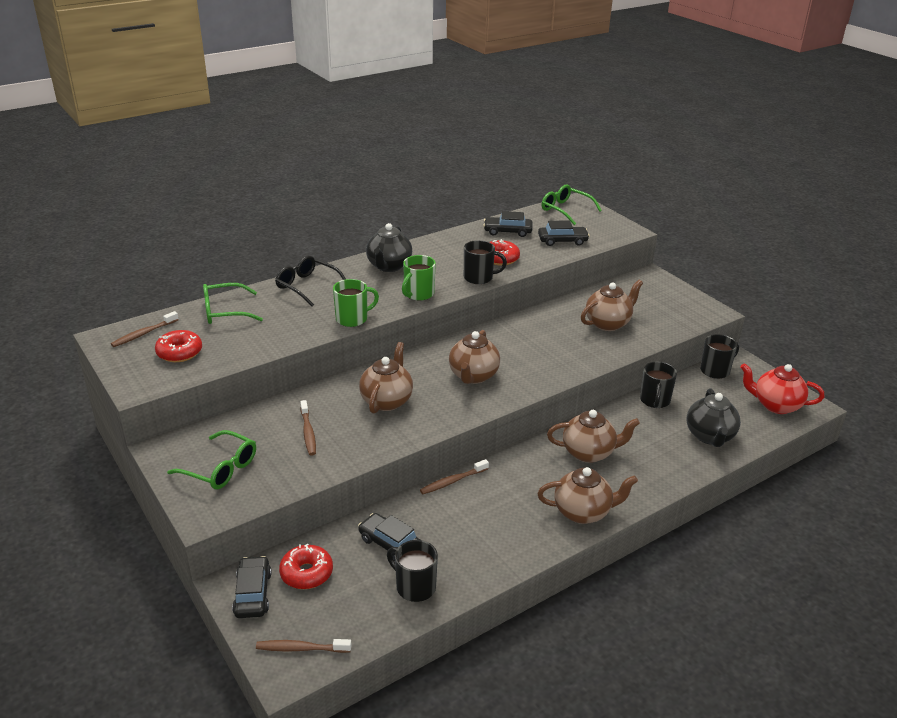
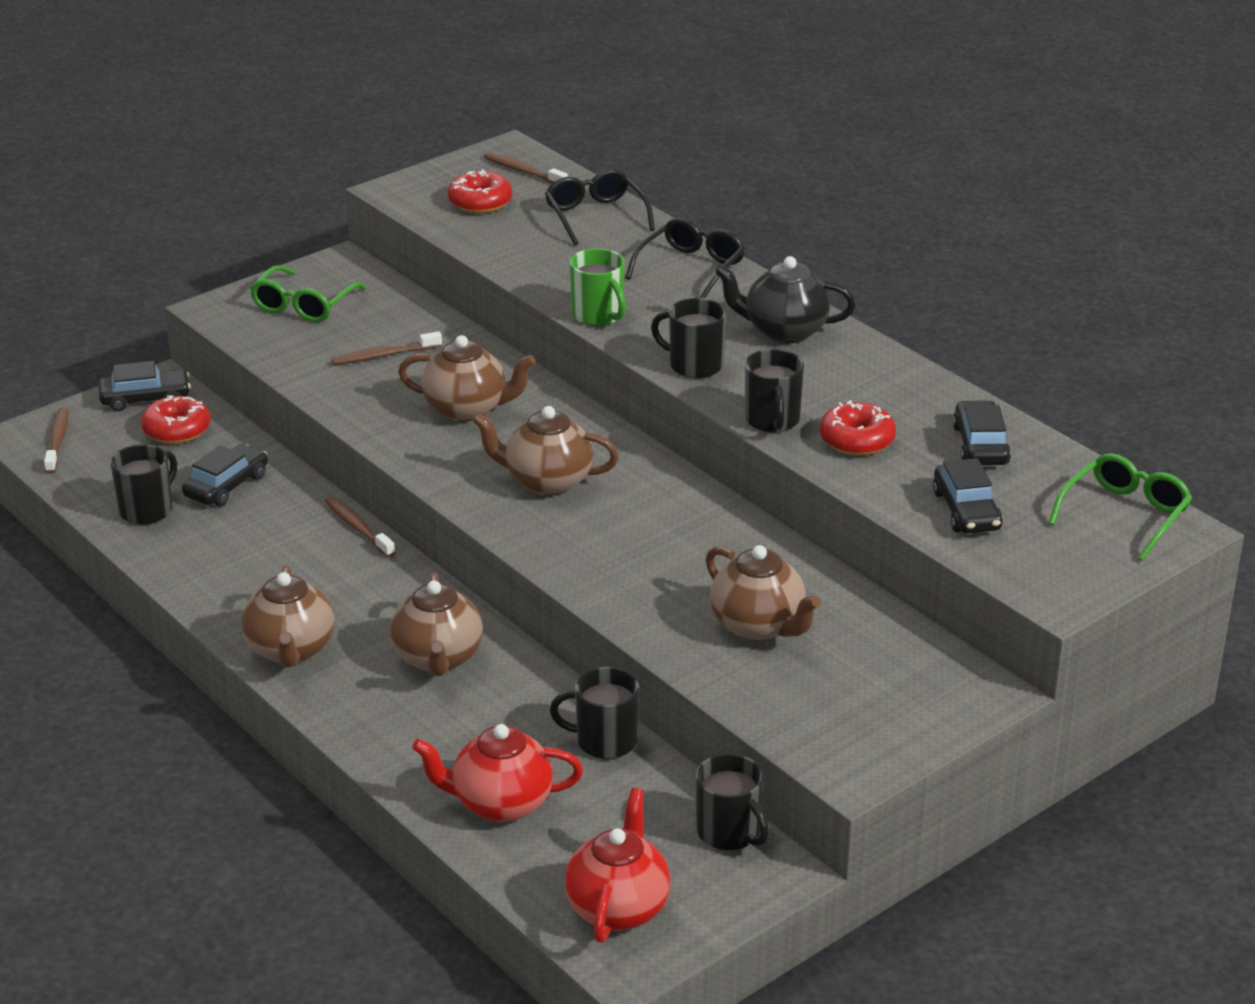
camera: 85 degrees right, 0 degrees up
(225, 311) = (596, 216): green glasses -> black glasses
(418, 294) = (694, 365): green mug -> black mug
(710, 436) = (500, 804): black teapot -> red teapot

